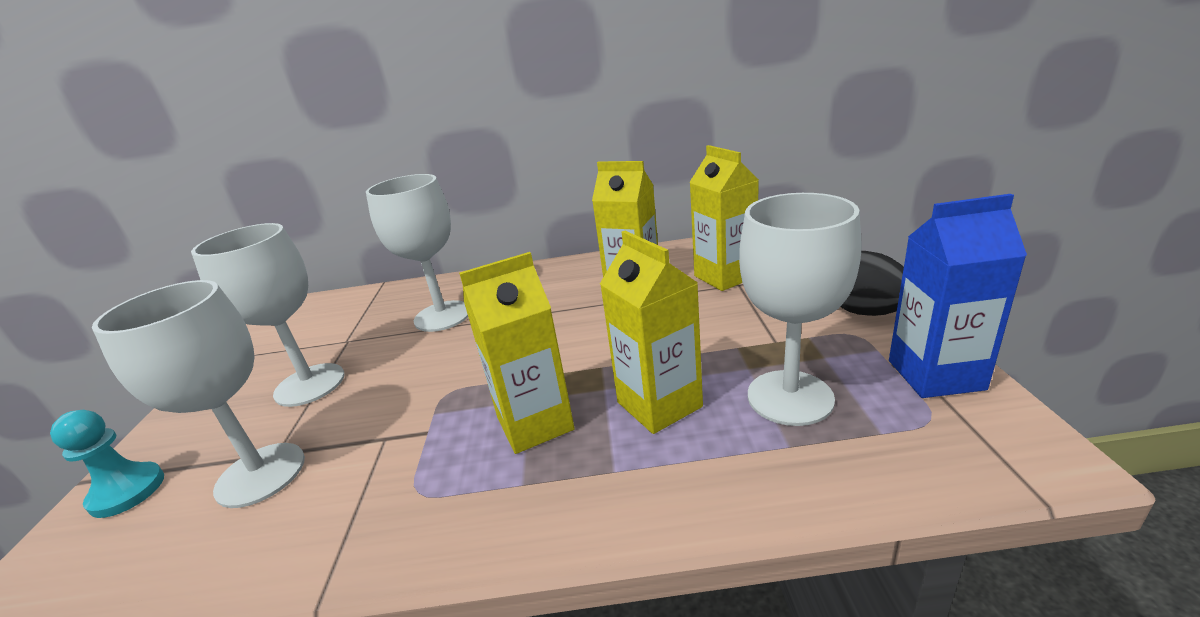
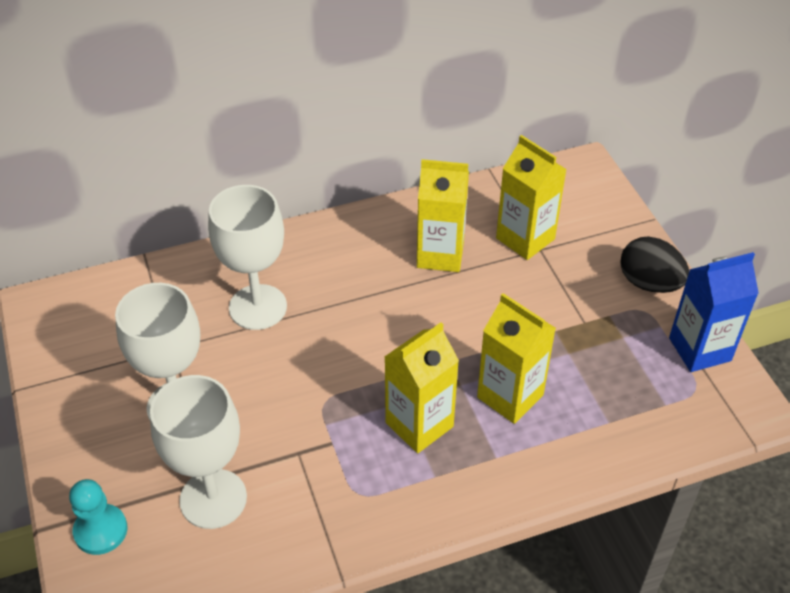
camera: 20 degrees left, 20 degrees up
(790, 397) = (603, 380): white goblet -> none

